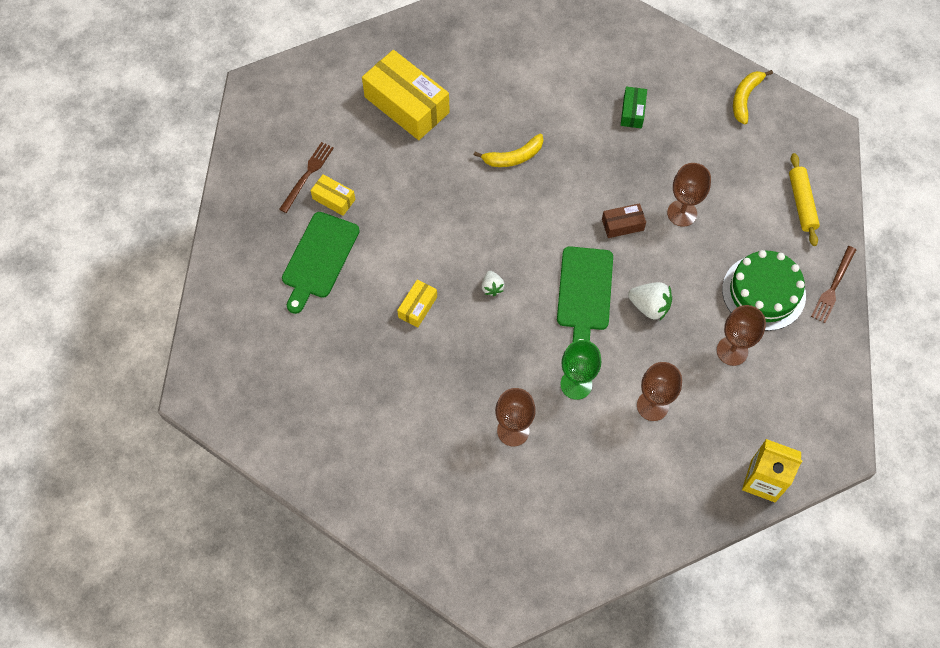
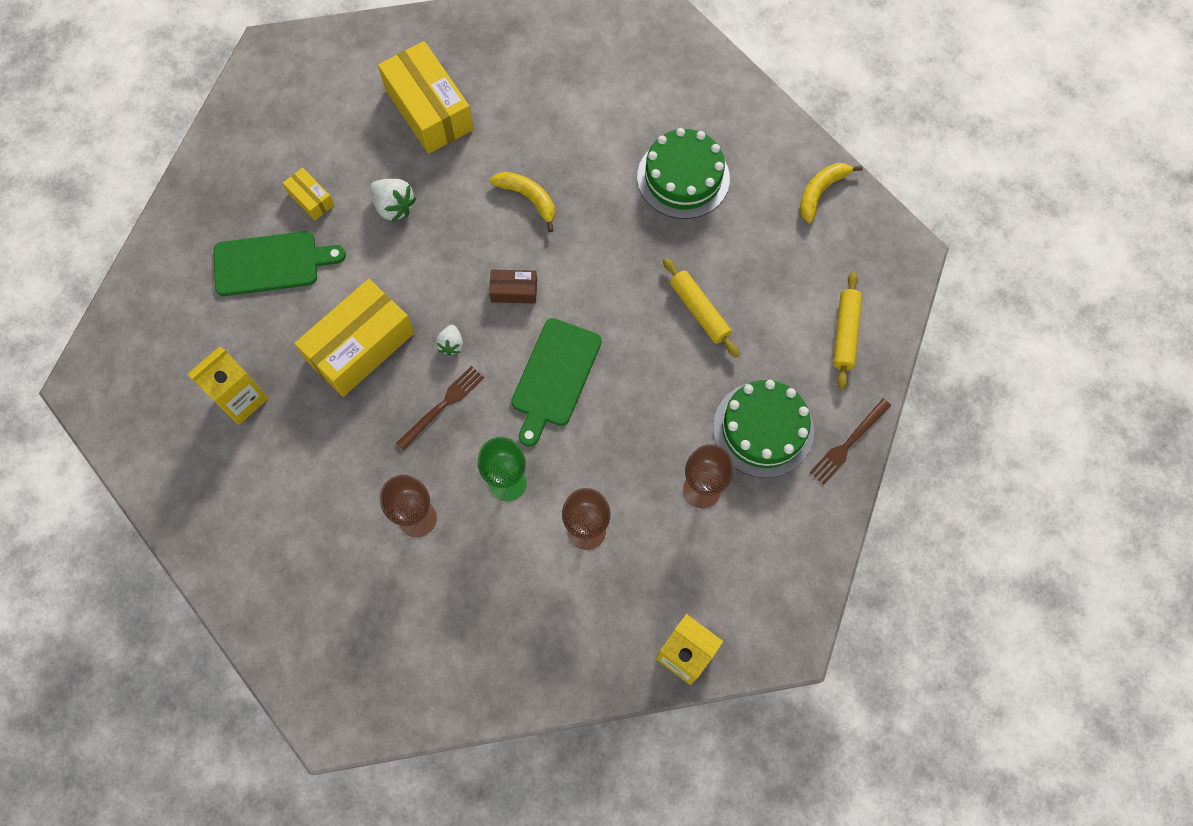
camera: 15 degrees right, 5 degrees up
(307, 175) = (292, 164): brown fork -> brown fork (442, 405)
(319, 258) = (271, 263): green cutting board -> green cutting board turned 135 degrees counterclockwise
(333, 373) = (241, 399): none -> yellow carton
(417, 307) = (360, 346): yellow box -> yellow box, size x2.11
(513, 157) = (528, 198): yellow banana -> yellow banana turned 135 degrees counterclockwise
(622, 225) = (626, 308): brown box -> brown box (514, 291)
(632, 112) = (683, 177): green box -> green cake
(649, 306) = (623, 412): white strawberry -> white strawberry (394, 207)
(682, 213) = (699, 311): brown goblet -> yellow rolling pin

